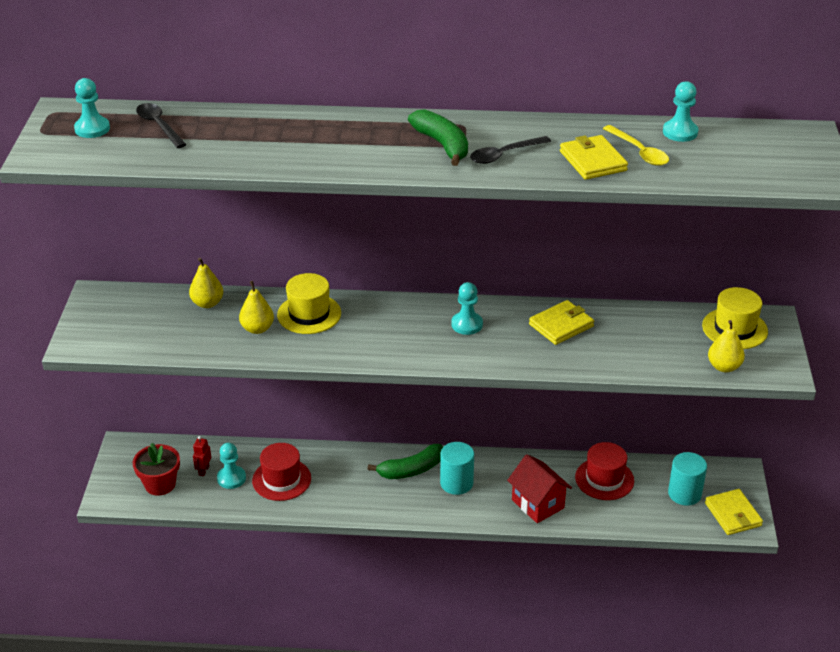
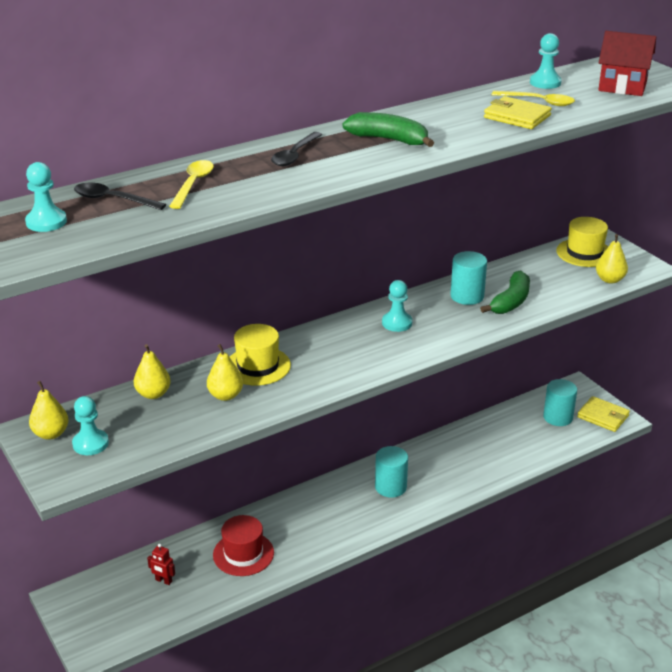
camera: 35 degrees left, 5 degrees down
(106, 304) = (51, 434): none -> yellow pear
(160, 484) = (133, 613): red flower pot -> none
(203, 470) = (163, 581): red robot -> red robot turned 45 degrees counterclockwise
(231, 133) = (193, 184): none -> yellow spoon
(231, 478) = (196, 575): turquoise pawn -> turquoise pawn (90, 443)
(411, 470) = (344, 494): green banana -> green banana (510, 301)
(504, 154) = (447, 132): black spoon -> black spoon (295, 155)
(538, 504) = (467, 473): red house -> red house (622, 87)
(561, 325) = (467, 296): yellow wallet -> turquoise cylinder
(604, 479) = (494, 433): red hat -> none

